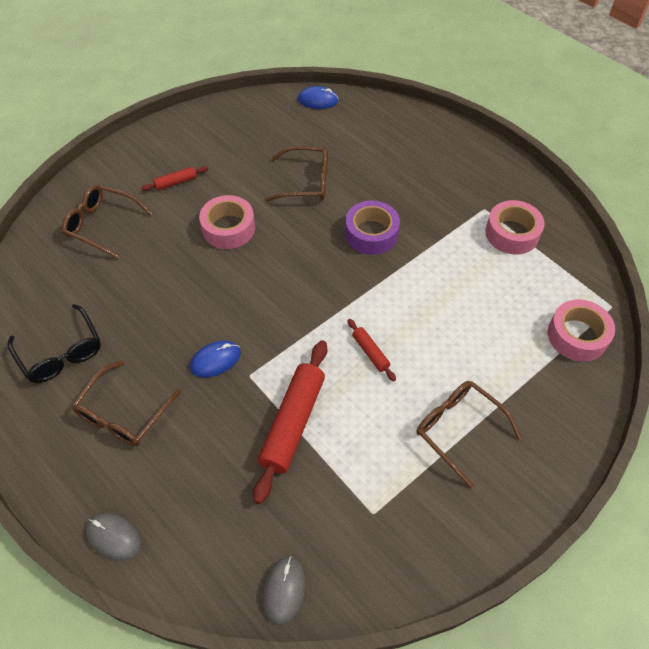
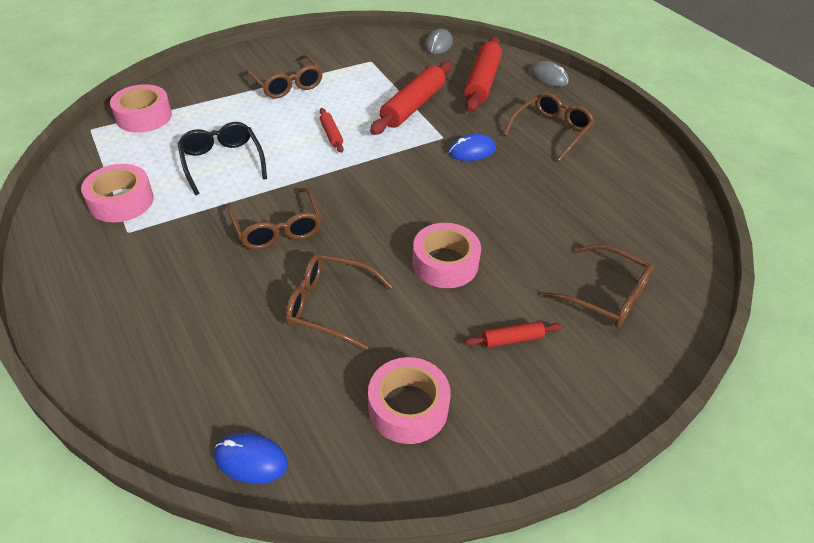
camera: 170 degrees left, 10 degrees down
(61, 352) = (618, 178): black glasses -> black glasses (222, 162)
(210, 499) = (482, 82): none -> red rolling pin
(239, 135) = (408, 407): none -> pink tape
(371, 234) = (277, 228): purple tape -> brown glasses

